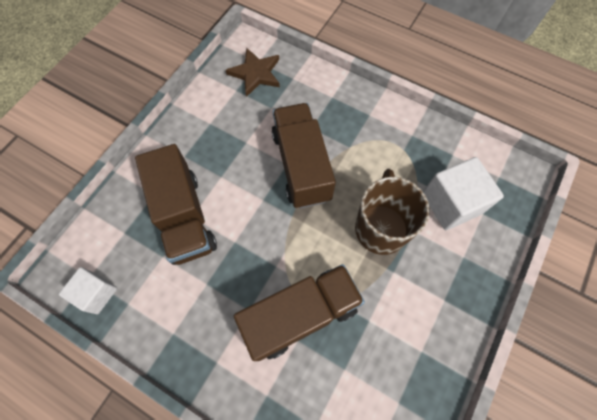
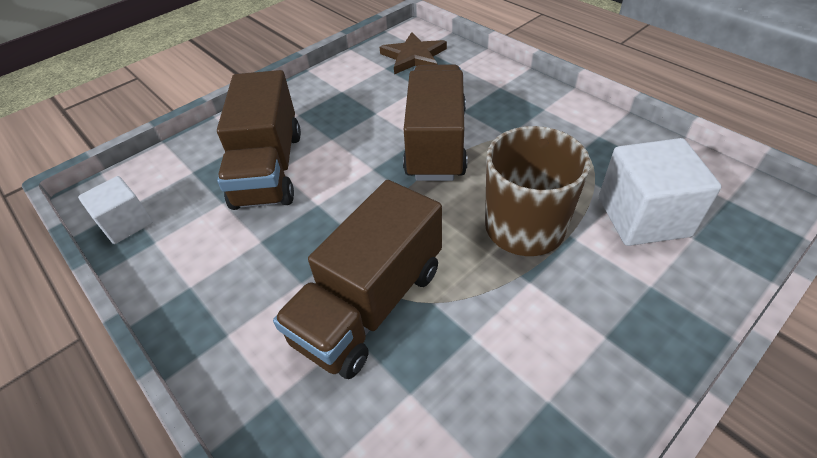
camera: 20 degrees right, 20 degrees down
(300, 315) = (370, 304): brown truck -> brown truck turned 135 degrees clockwise

